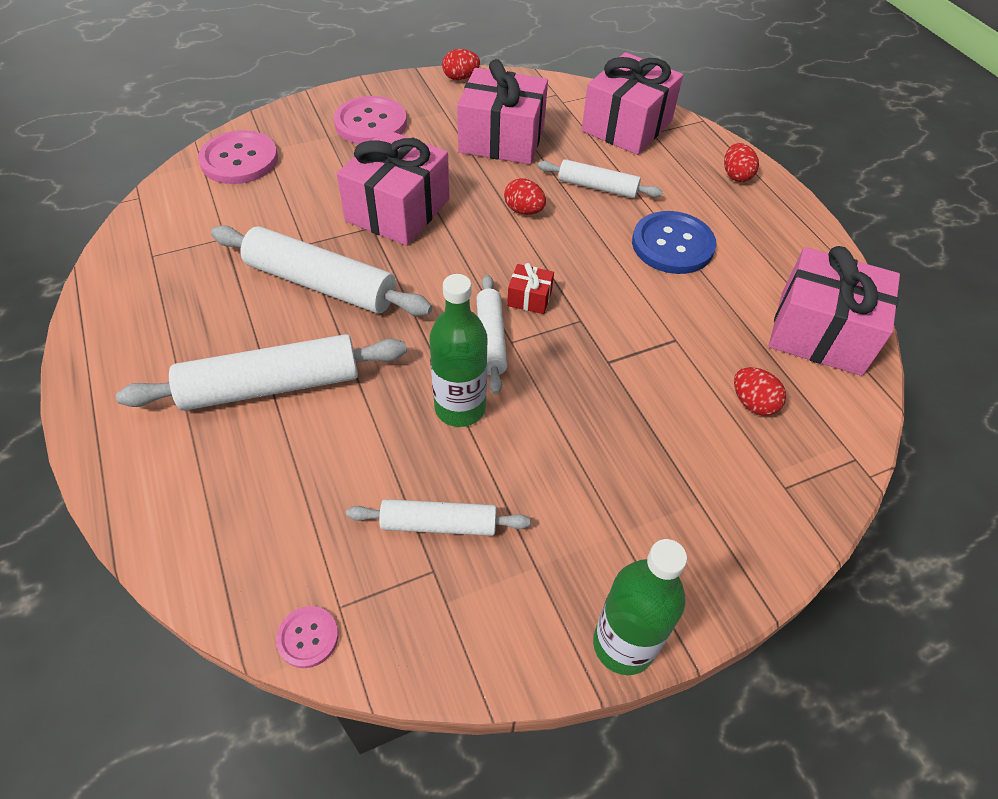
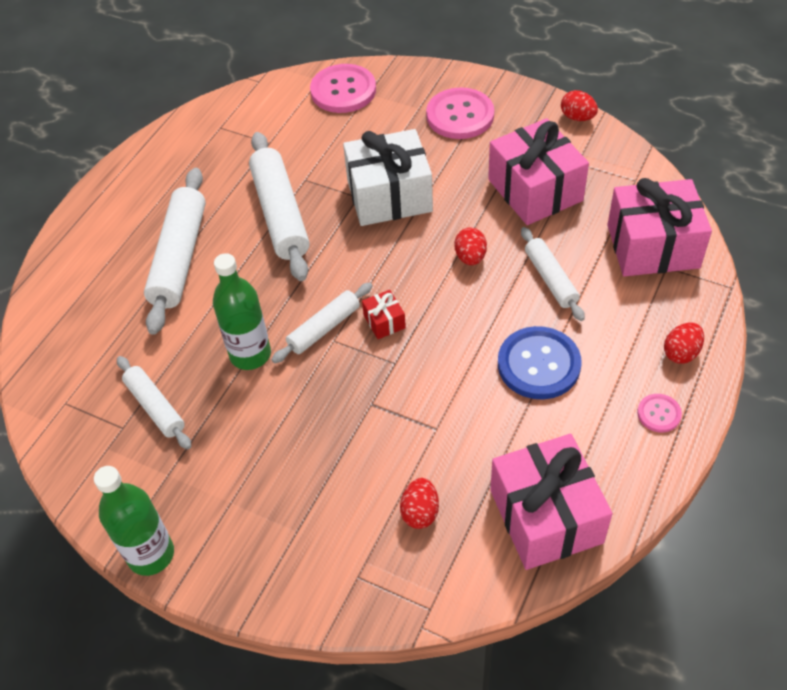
camera: 55 degrees right, 0 degrees up
(271, 386) = (179, 257): white rolling pin -> white rolling pin turned 60 degrees clockwise
(308, 637) = (36, 403): pink button -> pink button (659, 414)
(398, 210) = (389, 196): pink gift -> white gift

